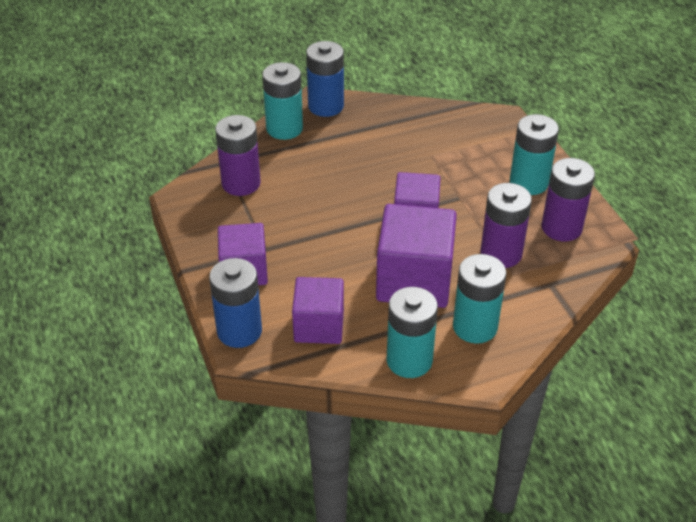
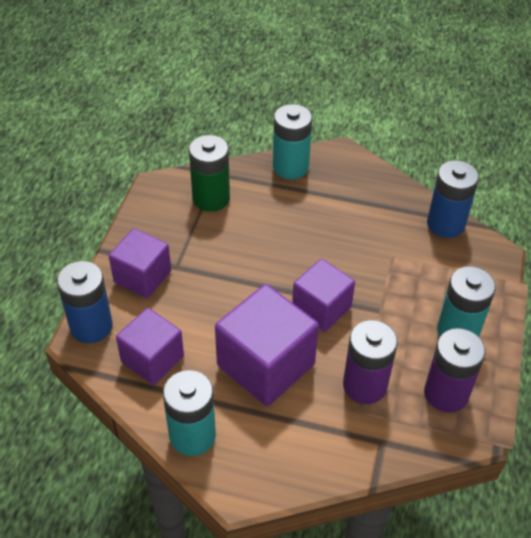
camera: 35 degrees right, 5 degrees up
(241, 183) = (211, 198): purple battery -> green battery
(326, 106) = (344, 163): blue battery -> blue battery (445, 224)
(475, 327) = (275, 440): turquoise battery -> none

